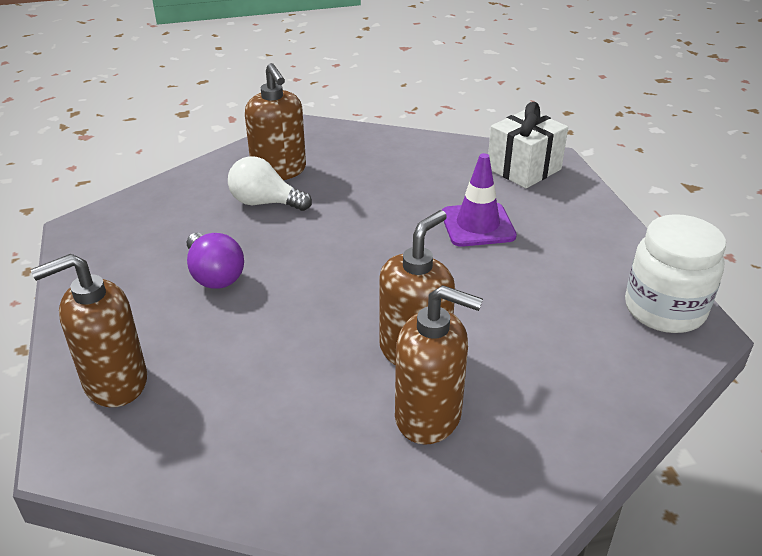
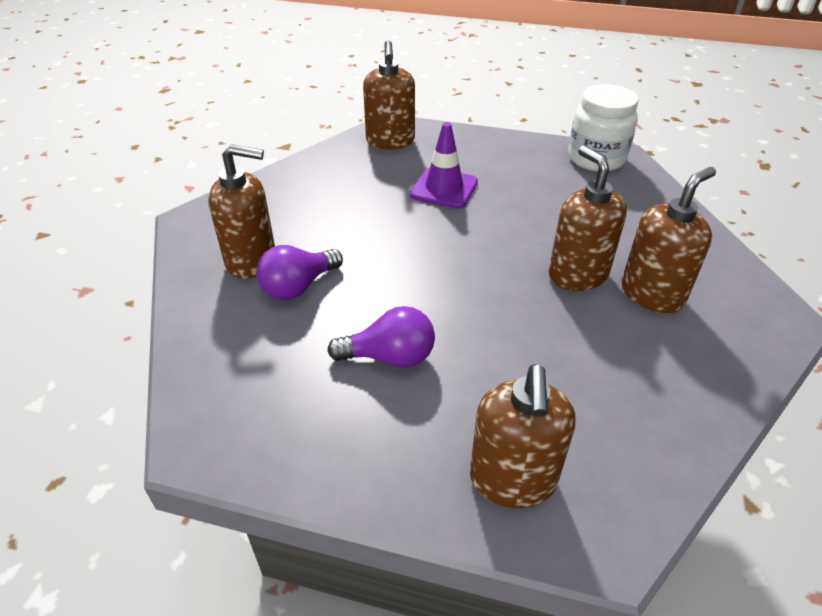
camera: 60 degrees left, 5 degrees up
(265, 203) = (298, 287): white light bulb -> purple light bulb
(524, 169) = (390, 141): white gift -> brown soap dispenser

